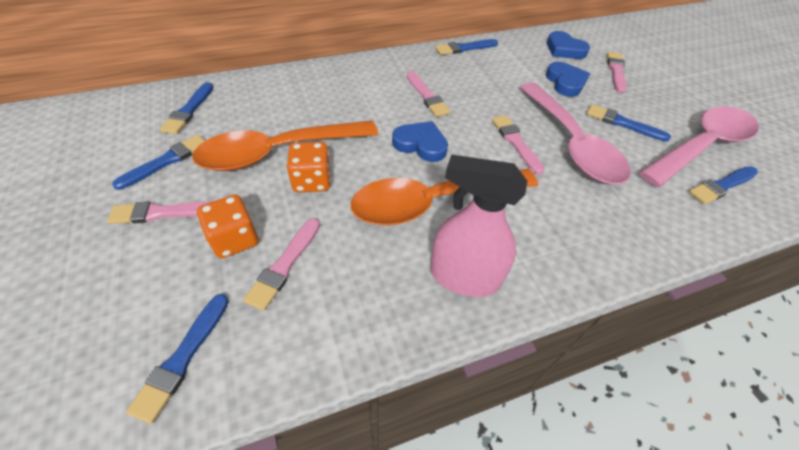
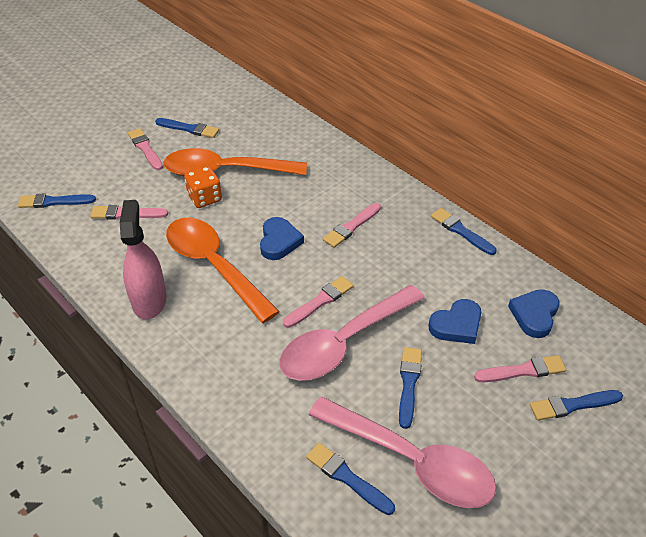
camera: 70 degrees right, 5 degrees down
(189, 110) = (245, 113): blue brush -> blue brush (572, 405)
(234, 239) = (137, 185): orange dice -> none
(278, 152) = (225, 171): orange spoon -> orange spoon turned 45 degrees counterclockwise

